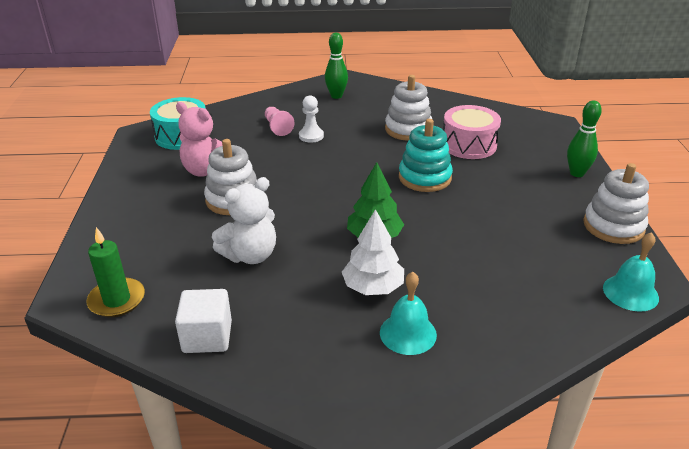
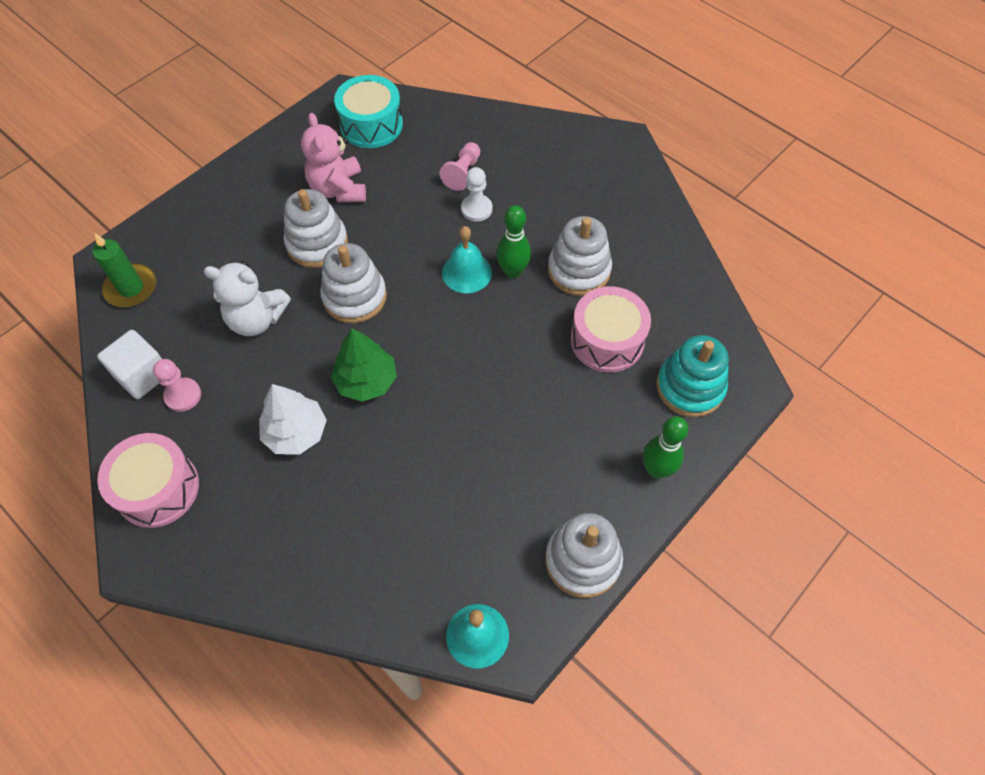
camera: 45 degrees right, 25 degrees up
(259, 325) = (183, 395): none -> pink pawn
(301, 207) = (354, 297): none -> white stacking toy
(326, 385) = (158, 489): none -> pink drum
(336, 96) = (576, 165): green bowling pin -> green bowling pin (513, 271)
(408, 333) = (261, 499): turquoise bell -> turquoise bell (466, 272)
(424, 178) = (501, 349): turquoise stacking toy -> turquoise stacking toy (690, 387)

